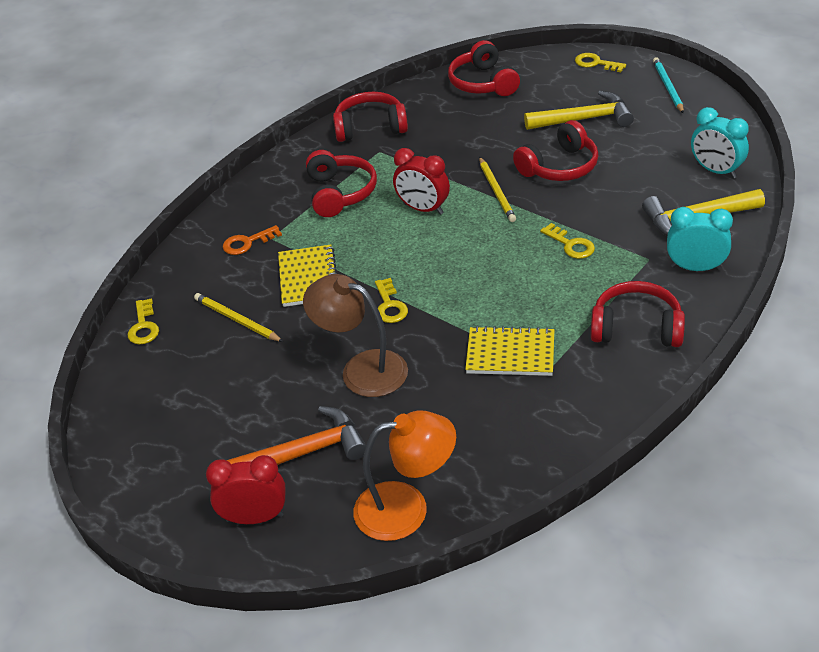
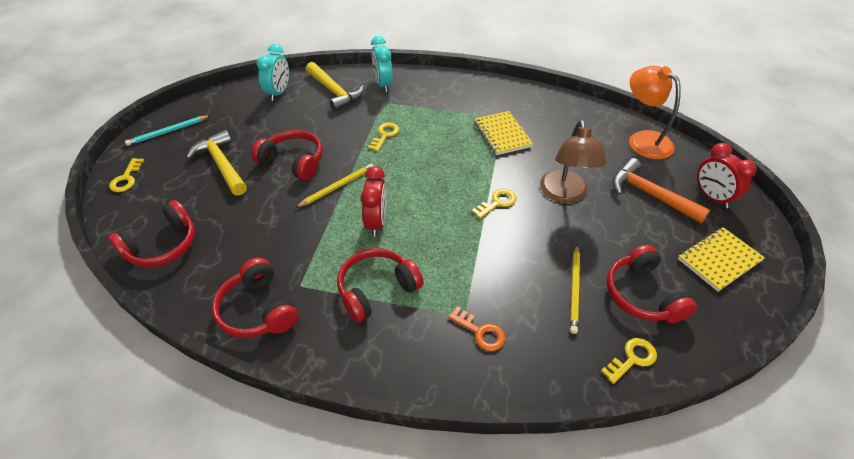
camera: 120 degrees left, 5 degrees up
(308, 278) = (498, 263): yellow notebook -> yellow notebook (718, 260)
(636, 328) = (448, 95): red headphones -> red headphones (642, 295)

